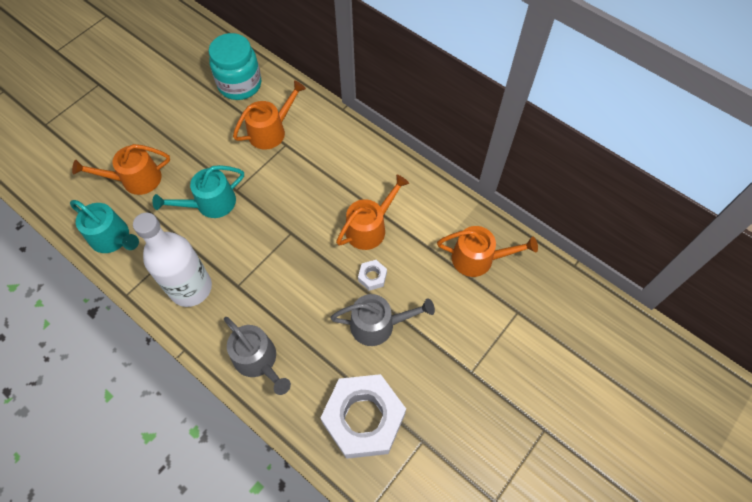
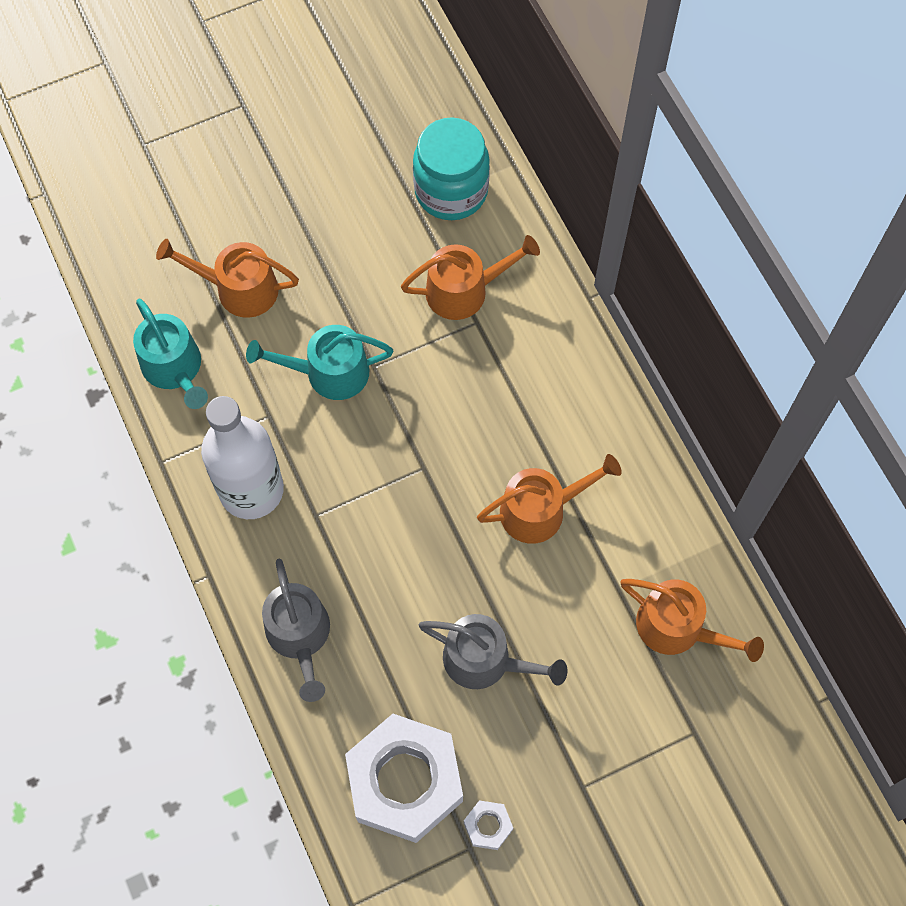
camera: 25 degrees right, 5 degrees up
(372, 277) = (510, 586): white nut -> white nut (488, 826)

